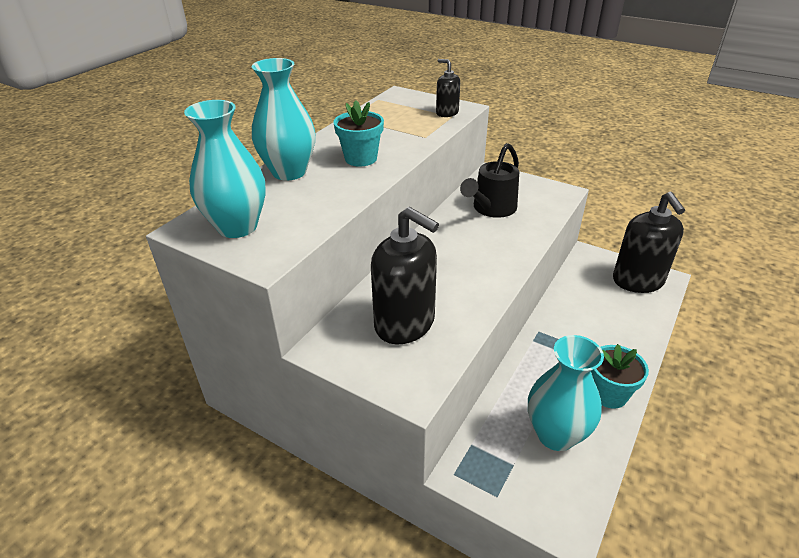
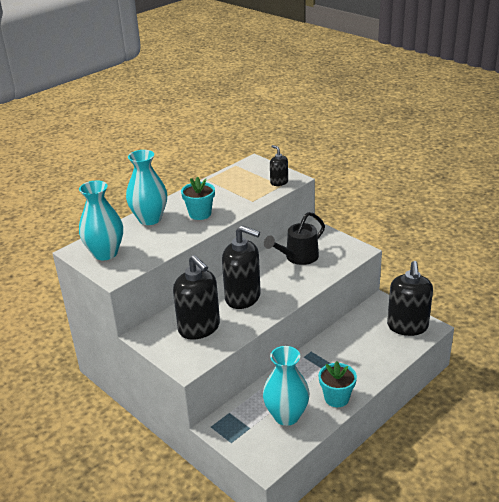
camera: 15 degrees right, 5 degrees down
(446, 270) = (243, 297): none -> black soap dispenser

